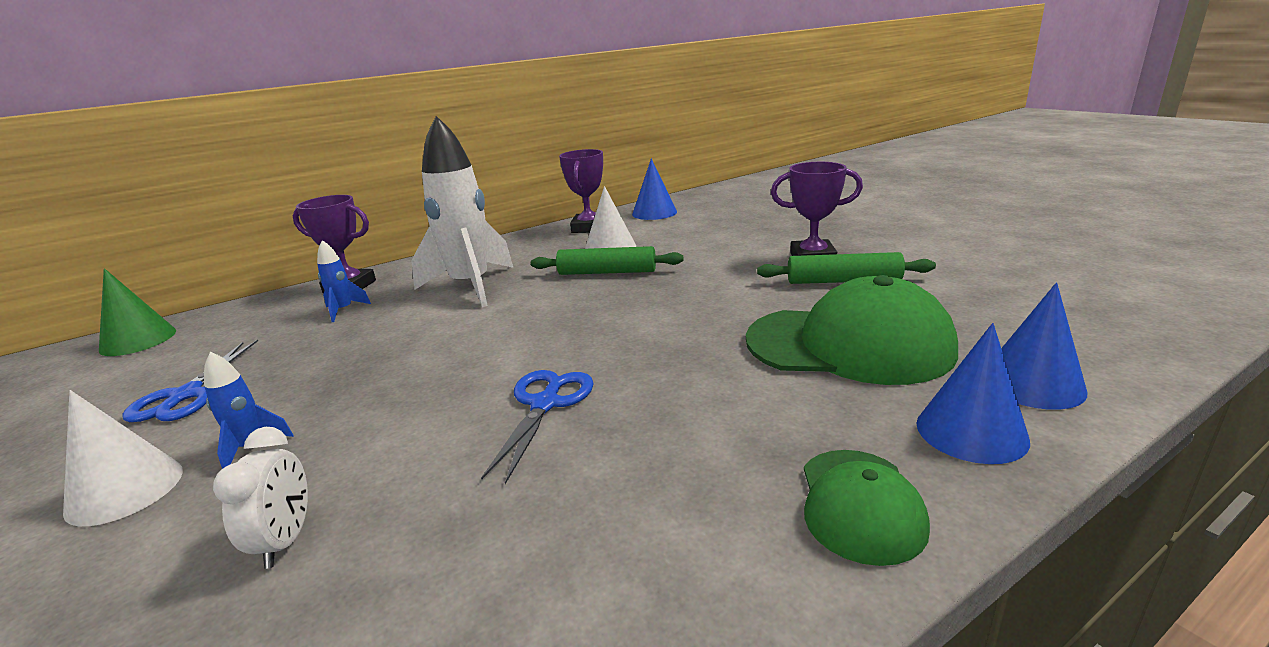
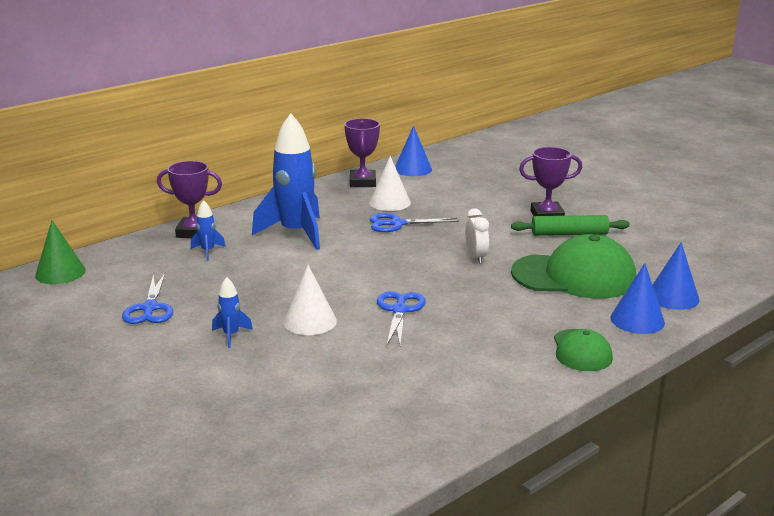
camera: 10 degrees left, 0 degrees up
(125, 490) = (176, 356): white cone -> white cone (310, 321)
(285, 541) = (297, 373): white clock -> white clock (476, 257)
(471, 286) = (296, 233): white rocket -> blue rocket
(607, 272) = (397, 224): green rolling pin -> blue scissors

